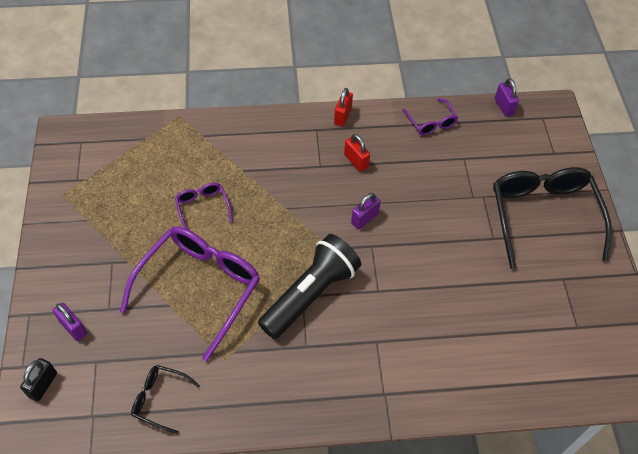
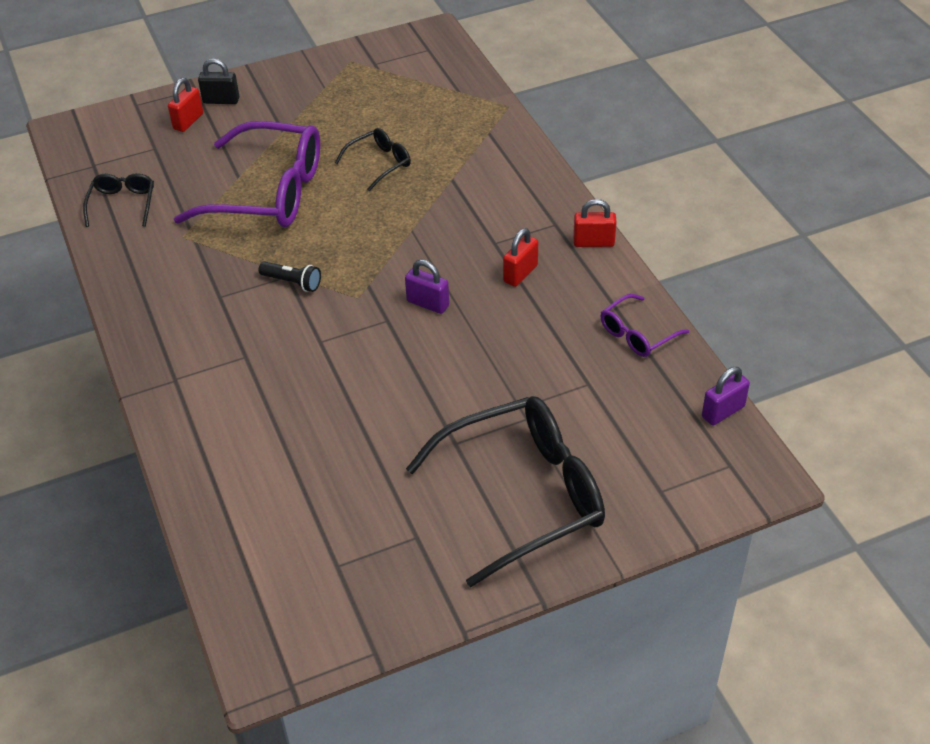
camera: 75 degrees right, 10 degrees down
(43, 385) = (119, 124): black padlock -> black padlock (221, 100)
(73, 328) = (188, 121): purple padlock -> red padlock
(203, 208) = (379, 163): purple glasses -> black glasses
(311, 294) = (293, 282): black flashlight -> black flashlight, size x0.42

